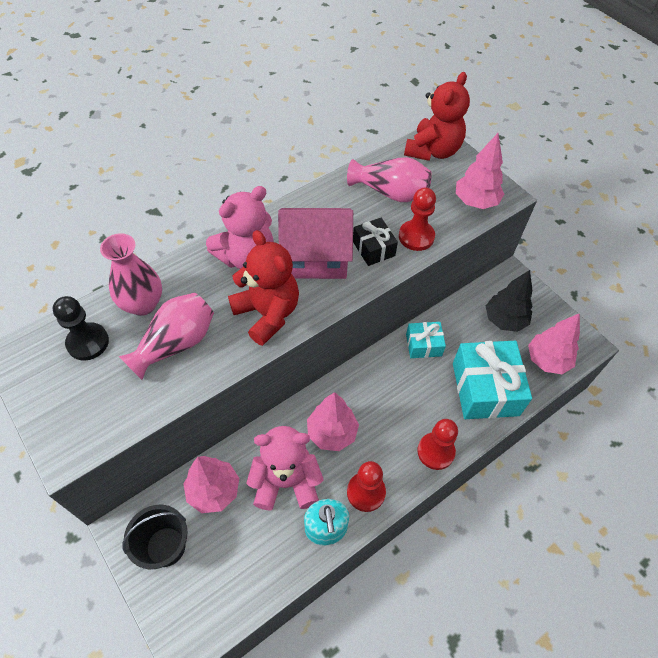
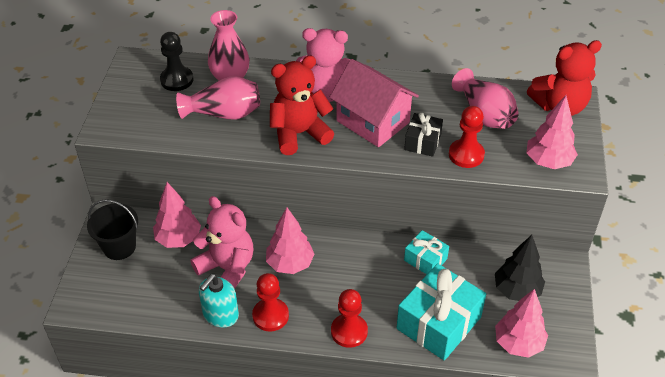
camera: 45 degrees right, 10 degrees down
(267, 314) = (299, 134): red teddy bear -> red teddy bear turned 120 degrees counterclockwise

